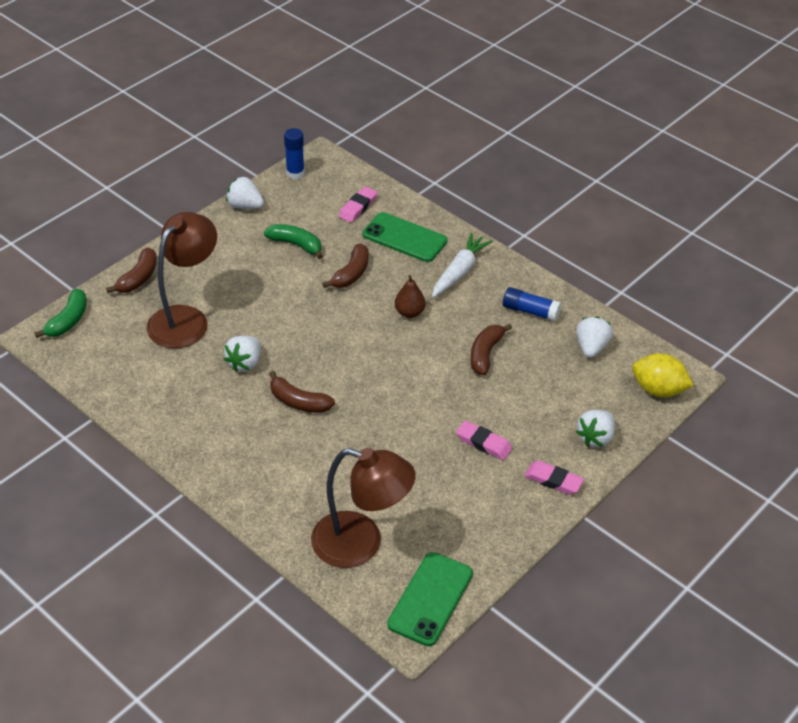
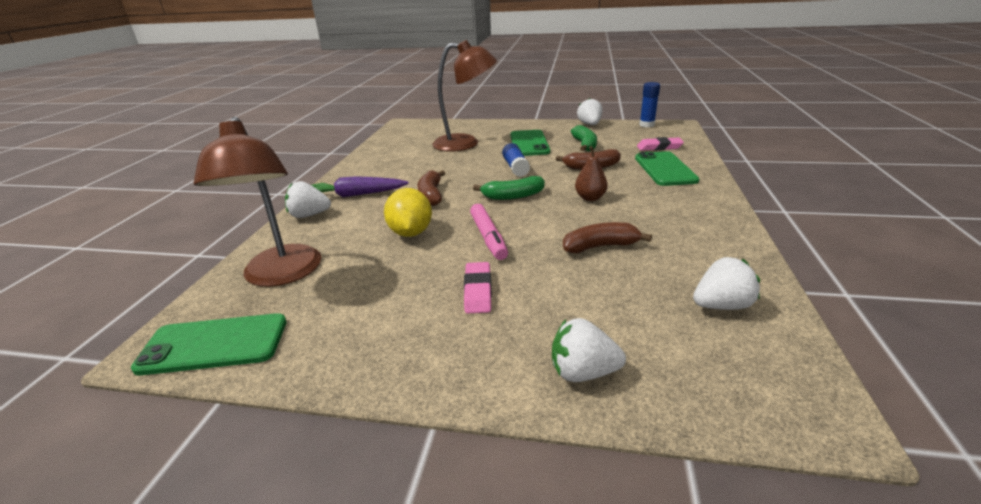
camera: 60 degrees right, 15 degrees down
(68, 320) = (424, 124): green banana -> green banana (513, 196)
(138, 278) = (481, 125): brown banana -> none
(239, 453) = (356, 195): none -> purple carrot
(245, 276) = (529, 143): none -> green phone
(245, 363) = (448, 168): white strawberry -> white strawberry (309, 215)
(415, 403) = (488, 237): none -> pink marker
(459, 271) = (675, 199): white carrot -> none
(530, 311) = (698, 248): blue glue stick -> blue glue stick (515, 167)
(553, 480) = (469, 365): pink eraser -> none
(658, 390) = (753, 398): yellow lemon -> yellow lemon (411, 233)

